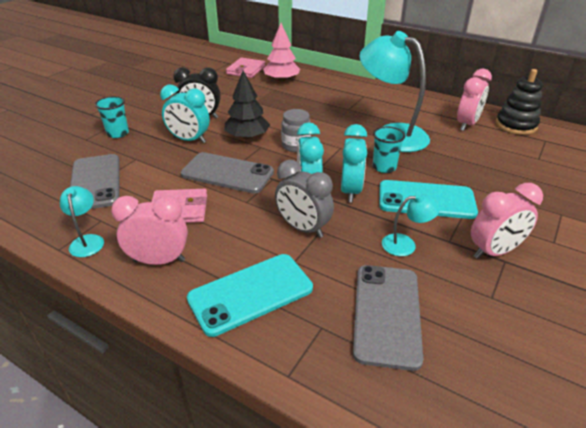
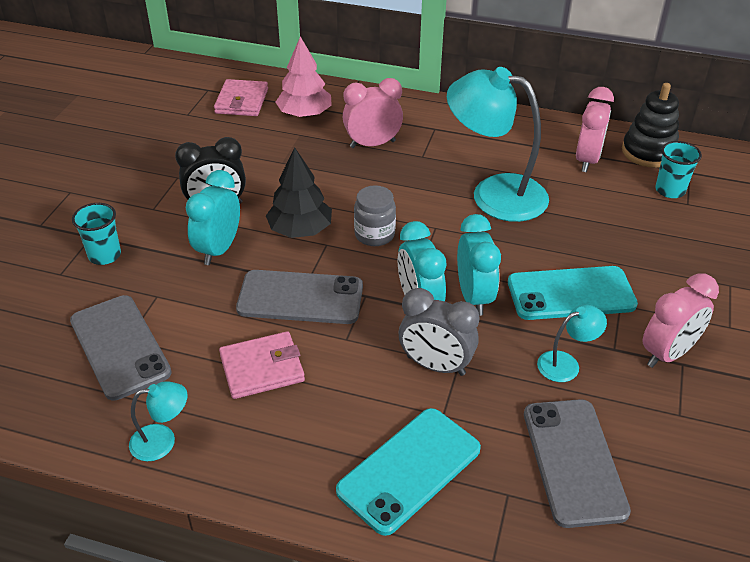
camera: 15 degrees left, 5 degrees up
(87, 241) = (162, 441): turquoise lamp -> turquoise lamp turned 105 degrees clockwise
(159, 261) = (275, 450): pink clock -> pink clock (372, 144)
(189, 140) = (219, 249): turquoise clock -> turquoise clock turned 105 degrees clockwise
(384, 167) = (503, 251): turquoise cup -> turquoise cup (670, 190)

